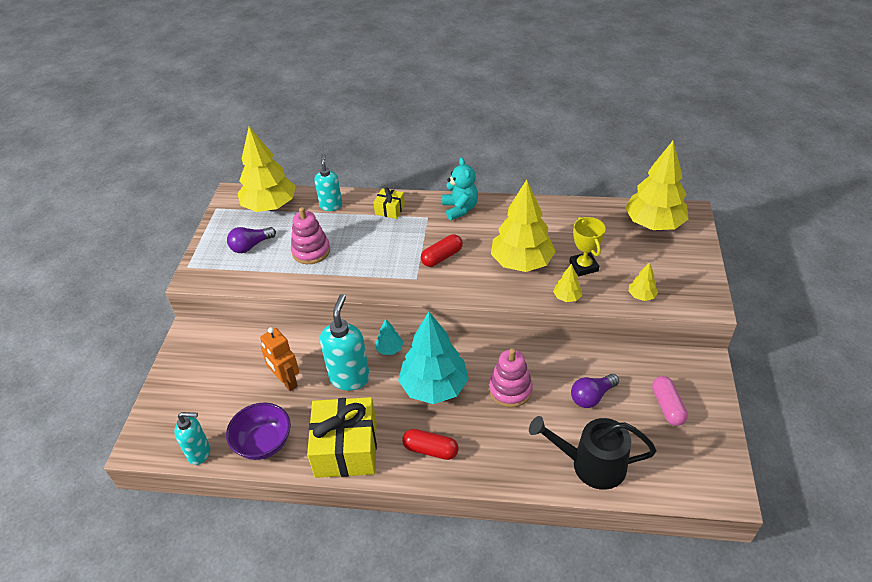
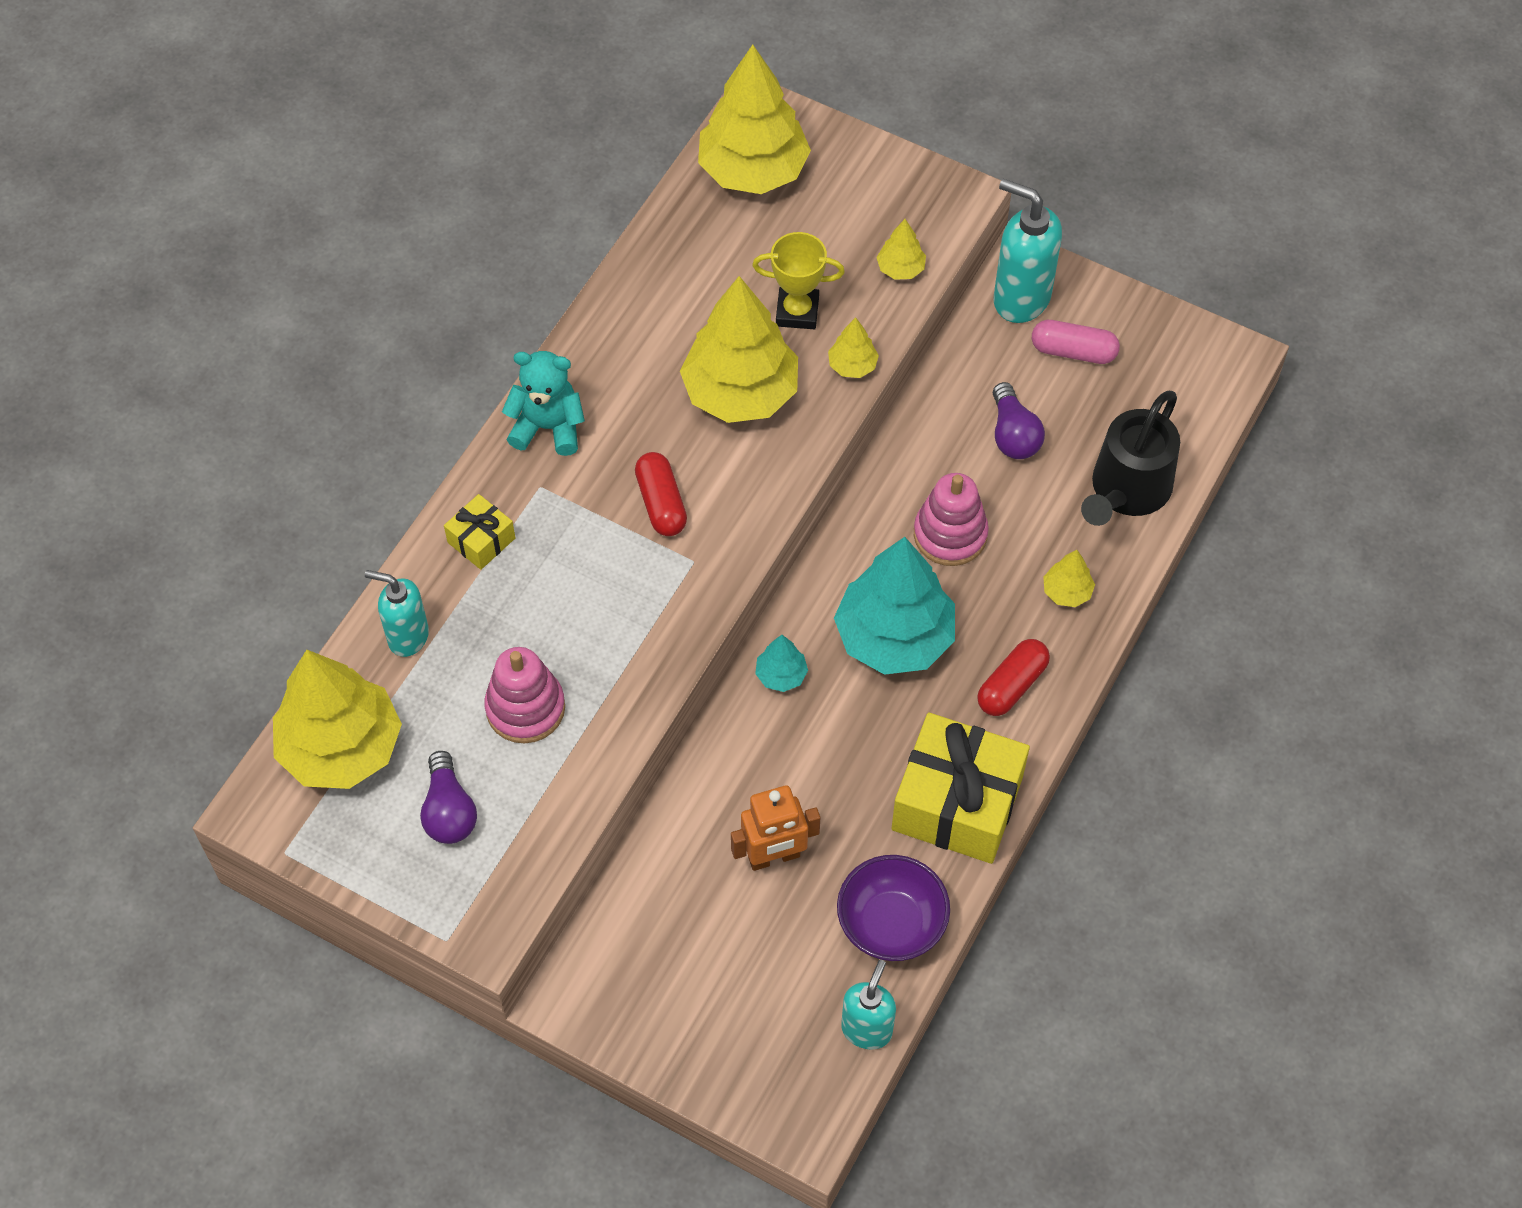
camera: 70 degrees left, 15 degrees up
(350, 377) = (814, 755): turquoise soap dispenser -> turquoise soap dispenser (1020, 298)
(505, 456) = (1066, 592): none -> yellow tree

